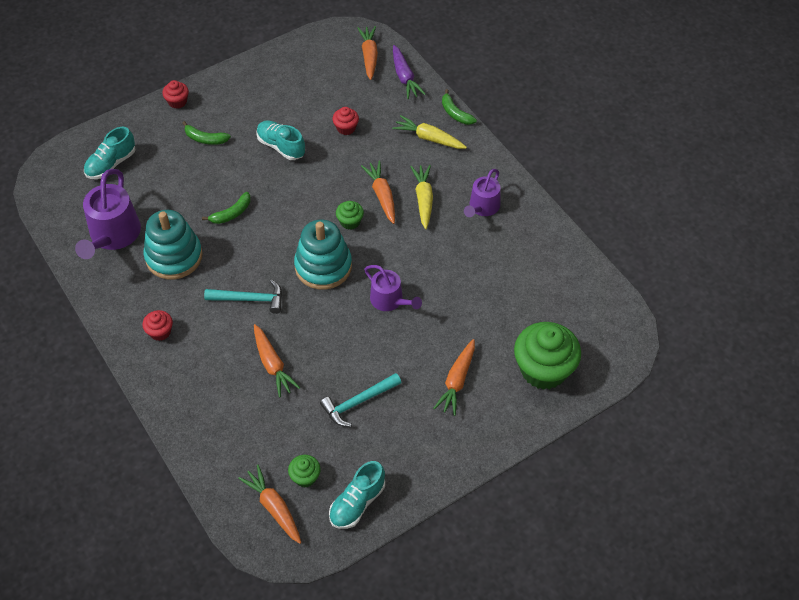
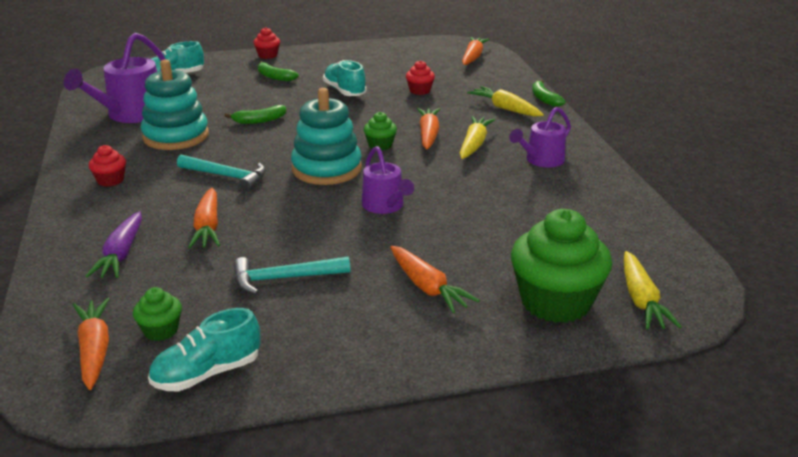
camera: 20 degrees right, 25 degrees down
(404, 77) = (502, 72): purple carrot -> purple carrot (121, 254)
(457, 381) = (427, 287): orange carrot -> orange carrot turned 75 degrees counterclockwise
(595, 350) = (641, 299): none -> yellow carrot

